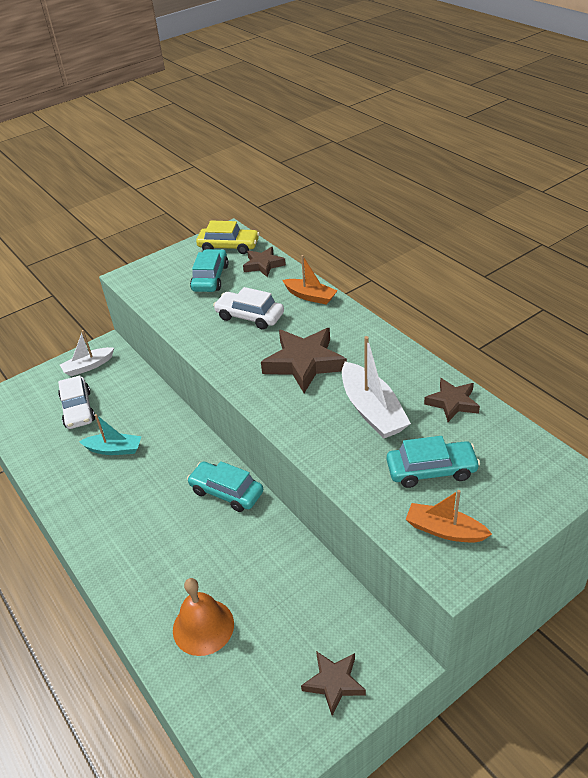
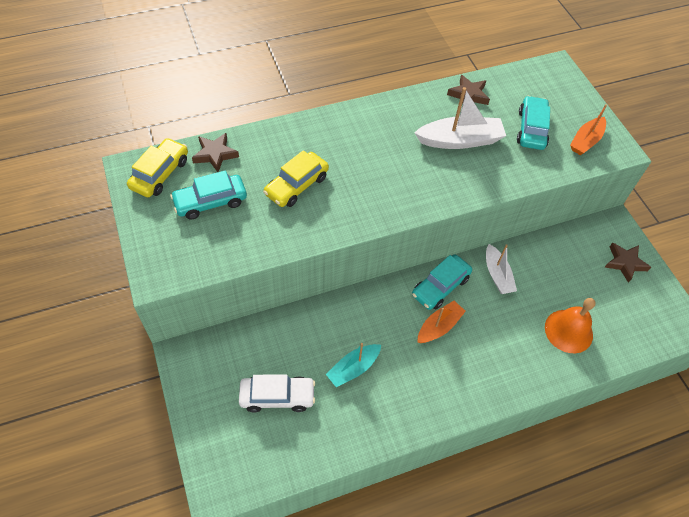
camera: 80 degrees left, 15 degrees up
(88, 366) = (208, 378): white boat -> white boat (497, 275)
(114, 449) = (353, 368): turquoise boat -> turquoise boat turned 150 degrees counterclockwise
(210, 278) = (210, 202): turquoise car -> turquoise car turned 45 degrees counterclockwise
(250, 316) = (296, 185): white car -> yellow car
(304, 363) = (385, 164): brown star -> none
(310, 296) = (290, 135): orange boat -> orange boat (439, 326)

